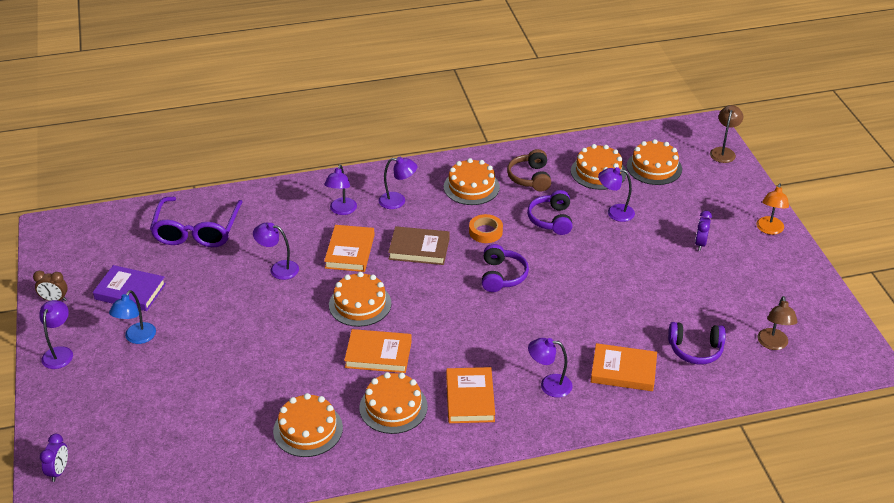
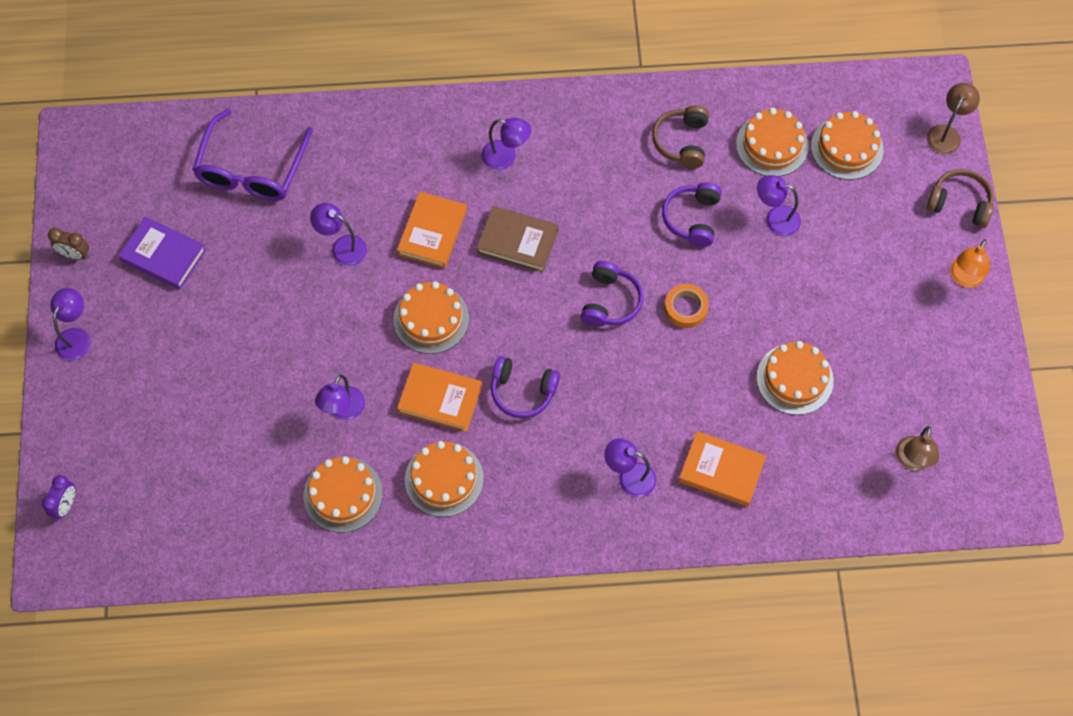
camera: 10 degrees right, 25 degrees up
(137, 338) = (165, 329): blue lamp -> none
(341, 210) = (433, 162): purple lamp -> purple lamp (343, 410)
(470, 398) = (533, 481): orange book -> none
(471, 187) = (603, 146): orange cake -> orange cake (794, 379)
(485, 232) = (605, 226): orange tape -> orange tape (686, 308)
(695, 350) = (815, 454): purple headphones -> purple headphones (522, 392)
(700, 244) = (870, 288): purple clock -> none
(748, 188) = (959, 203): none -> brown headphones

